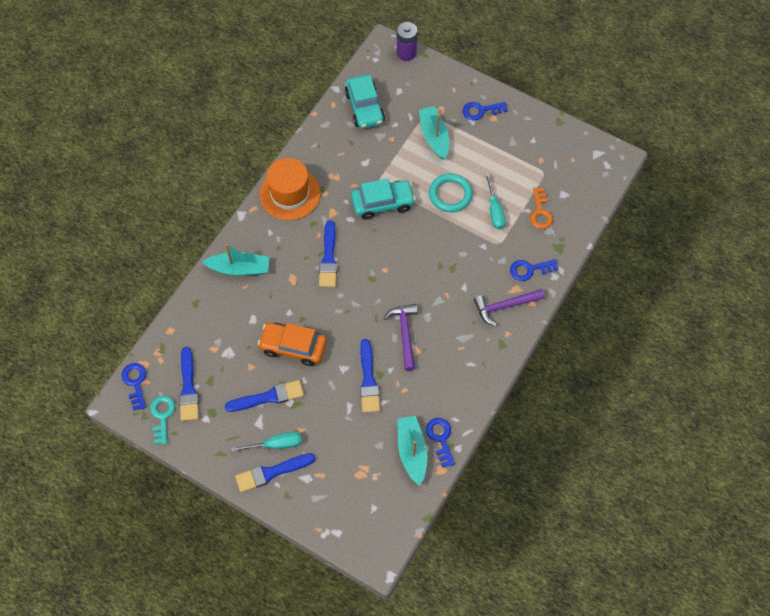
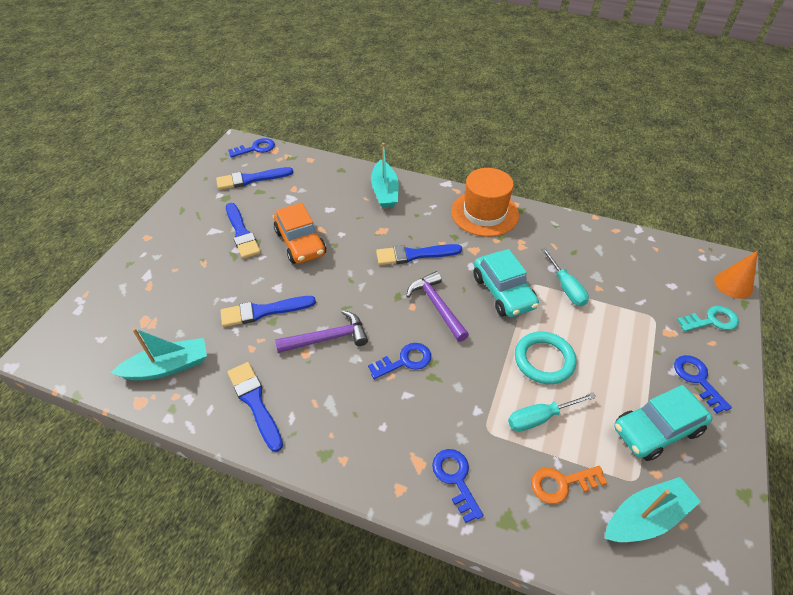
camera: 80 degrees right, 15 degrees down
(162, 416) = (222, 168): turquoise key -> turquoise key (711, 320)
(271, 472) = (156, 248): blue brush -> blue brush (255, 402)
(276, 444) = (188, 246): turquoise screwdriver -> turquoise screwdriver (566, 287)
(293, 347) = (300, 243): orange car -> orange car turned 150 degrees clockwise
(364, 107) = (628, 257): turquoise car -> turquoise car (656, 429)
(406, 53) = (733, 285): purple battery -> orange cone
(434, 137) = (624, 330): turquoise boat -> turquoise boat (645, 517)
(440, 438) = (183, 396): blue key -> blue key (405, 361)
(504, 306) = (386, 450): purple hammer -> purple hammer (437, 305)

